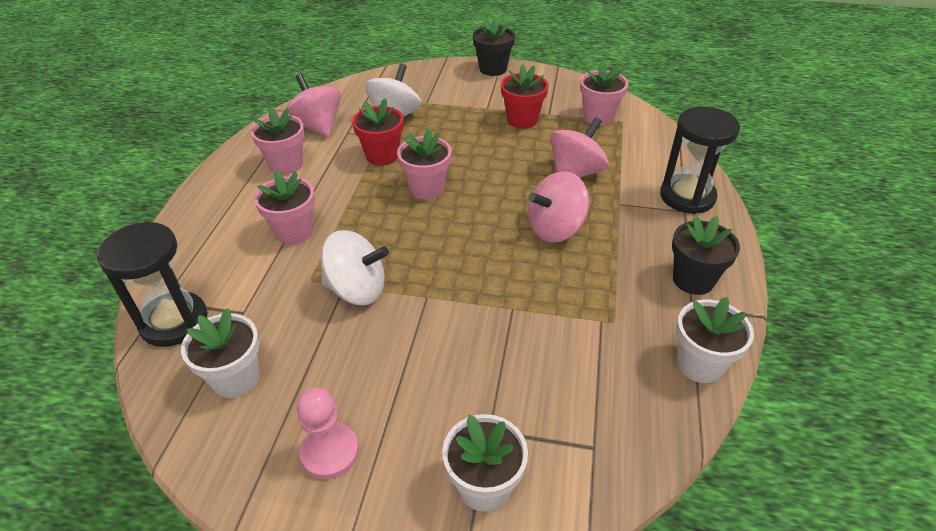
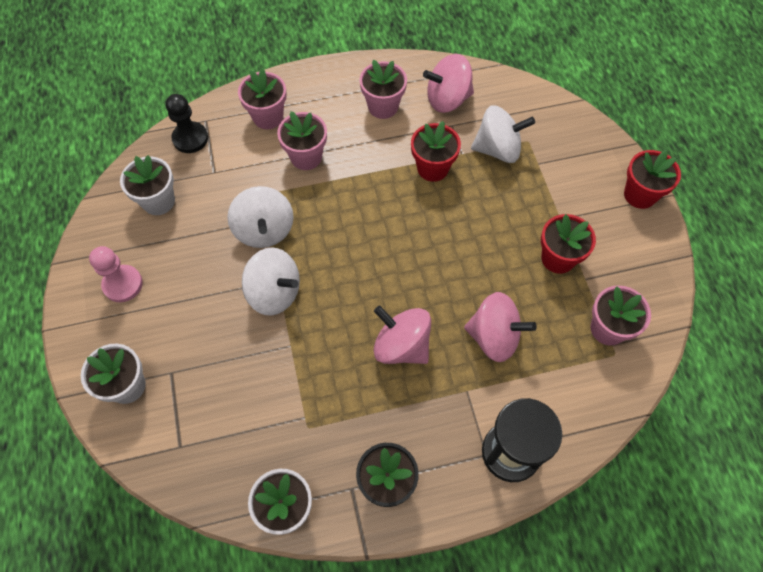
camera: 65 degrees right, 20 degrees up
(174, 321) = (190, 138): black hourglass -> black pawn
(317, 126) = (447, 99): pink spinning top -> pink spinning top turned 135 degrees counterclockwise
(426, 188) = (405, 222): pink flower pot -> pink flower pot (268, 117)
(441, 303) = (274, 292): none -> white spinning top
(493, 69) = (640, 195): black flower pot -> red flower pot

